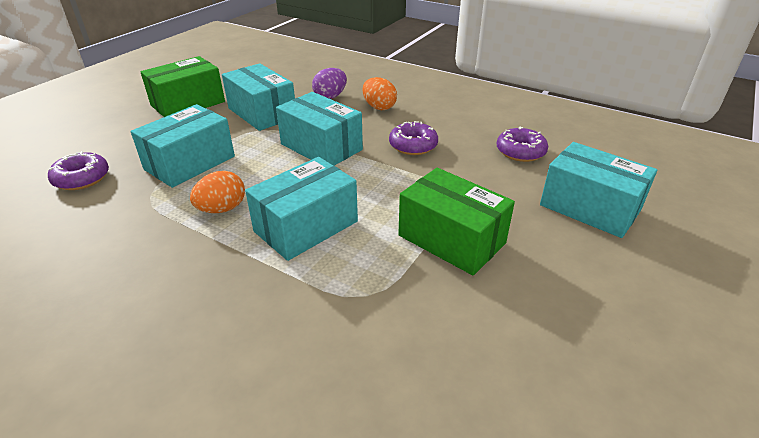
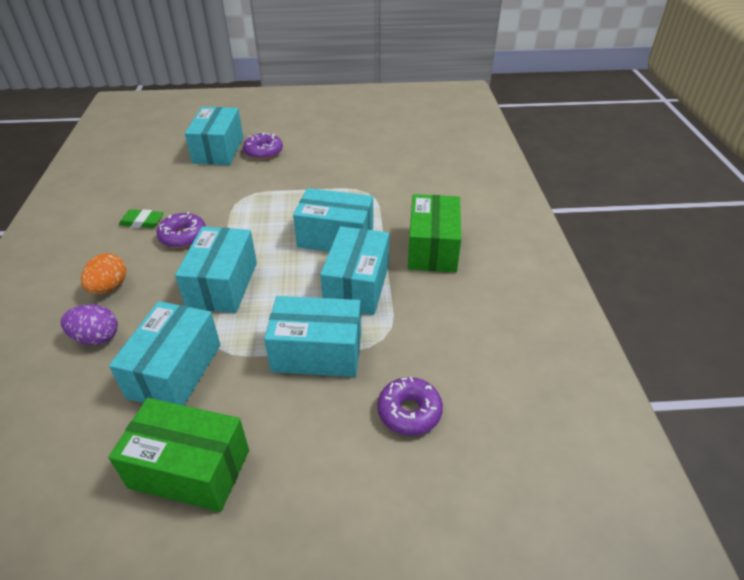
camera: 125 degrees left, 5 degrees up
(222, 209) = (357, 285): orange egg -> turquoise box
(451, 239) = (294, 182): green box -> green box (432, 248)
(459, 133) = (142, 222): none -> green eraser
(520, 152) = (159, 187): purple donut -> purple donut (263, 152)

